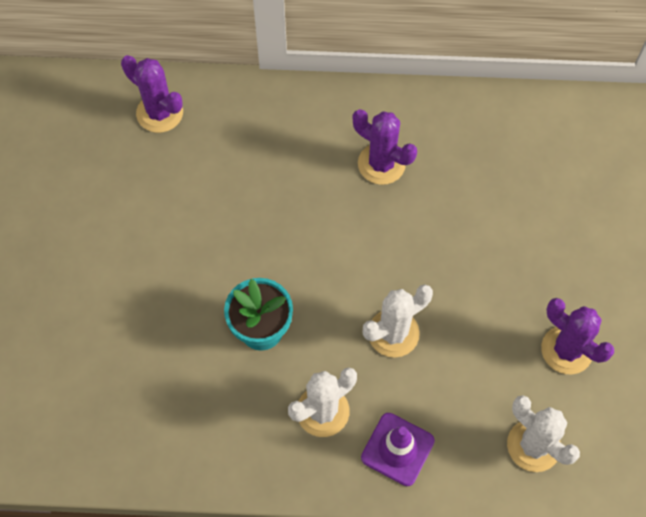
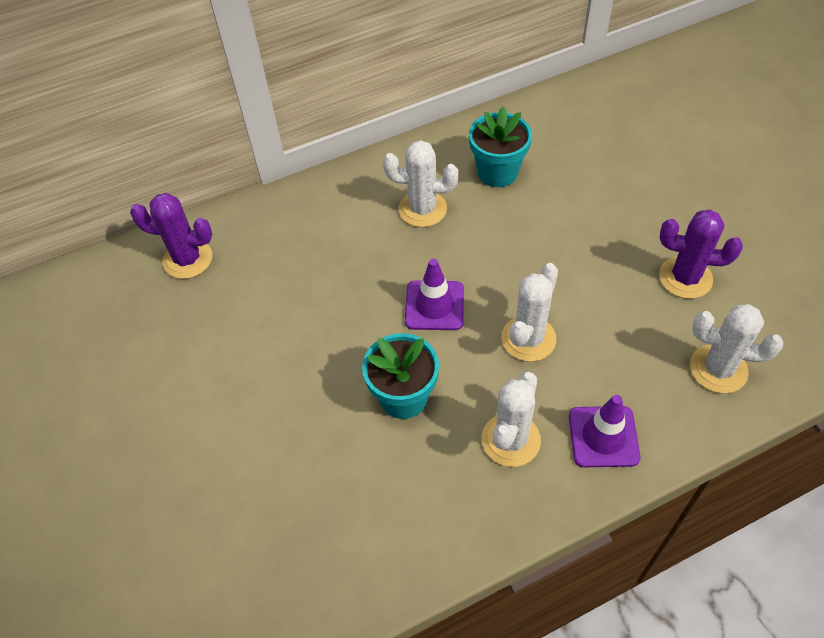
camera: 25 degrees left, 10 degrees down
(335, 262) = (434, 305): none -> purple traffic cone
(381, 164) = (422, 209): purple cactus -> white cactus
(471, 160) = (497, 172): none -> turquoise flower pot

